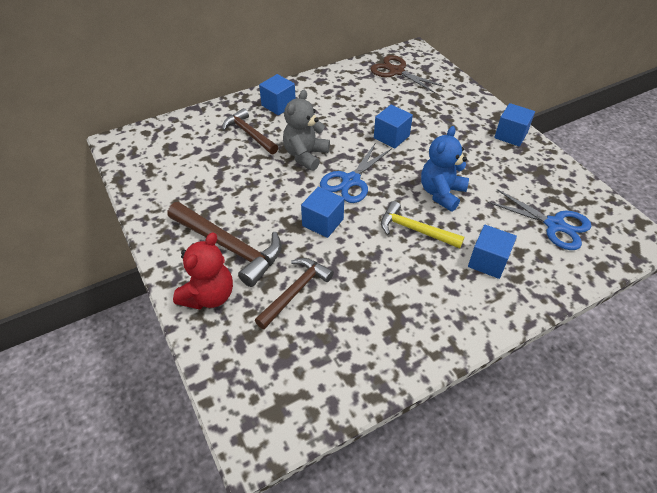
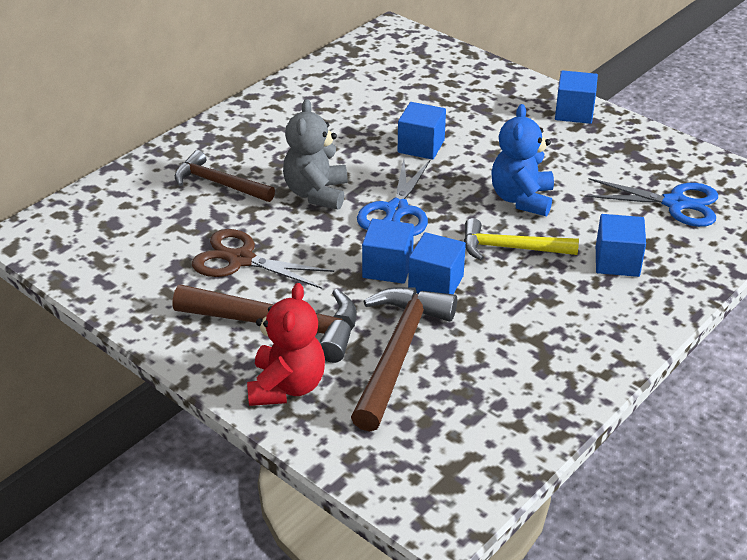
camera: 20 degrees left, 10 degrees down
(278, 105) = (239, 138): blue cube -> blue cube (436, 283)
(295, 291) = (398, 353): brown hammer -> brown hammer, size x1.51
(396, 71) = (382, 62): brown scissors -> brown scissors (240, 260)

